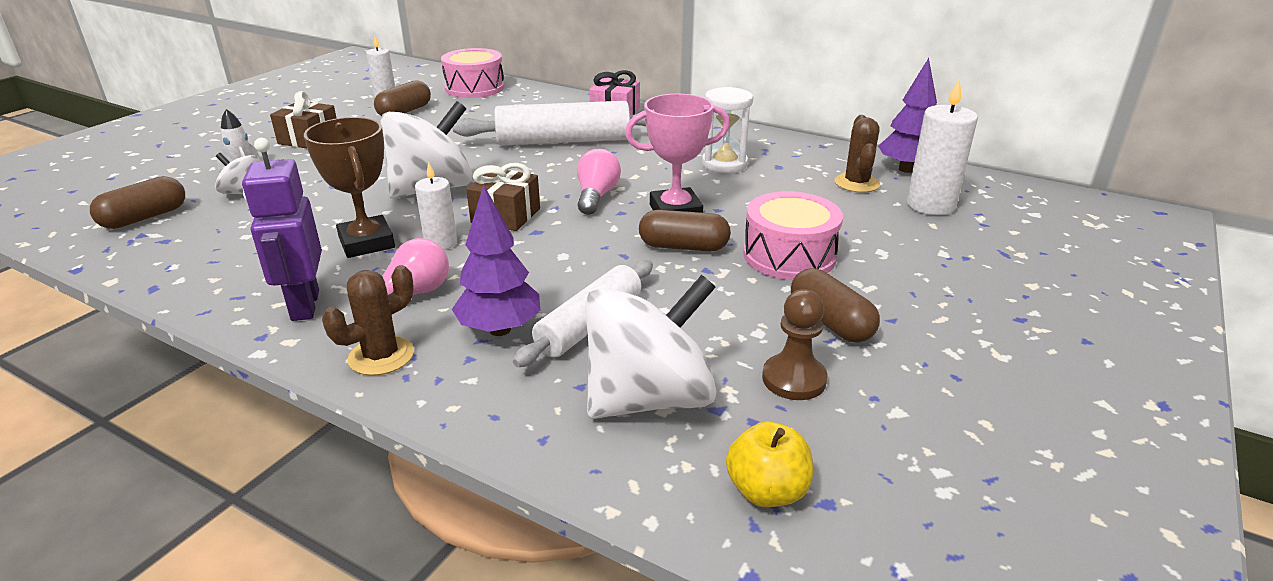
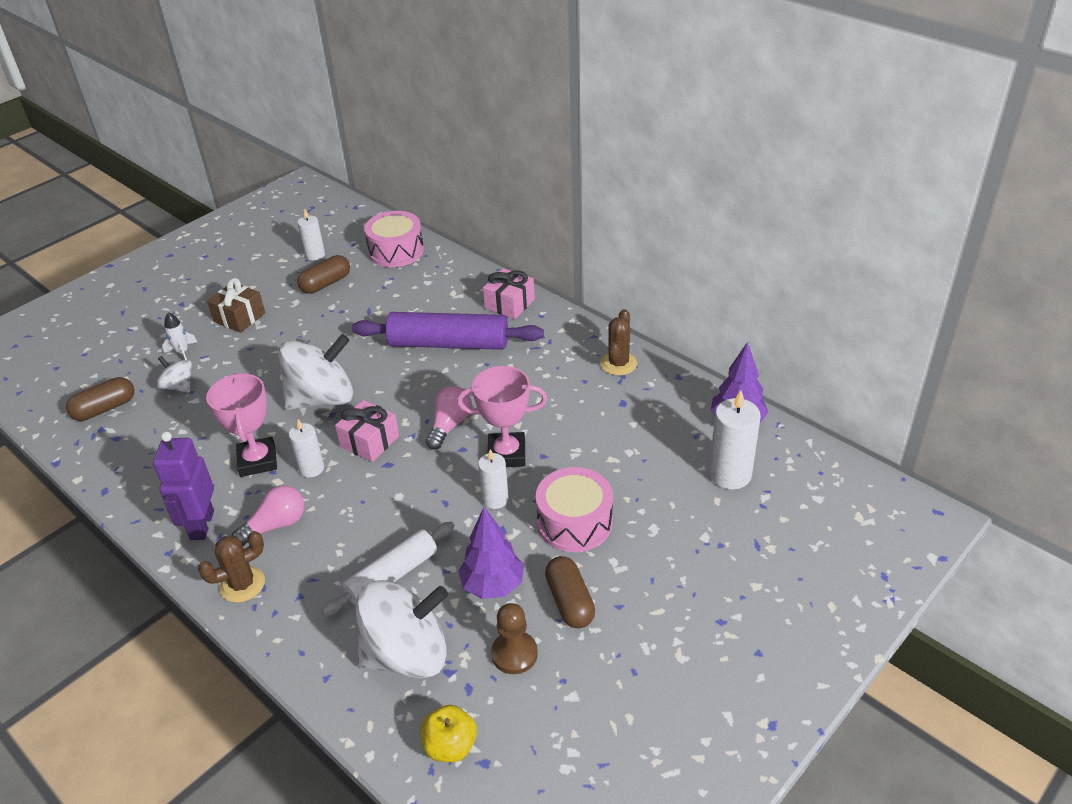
camera: 15 degrees right, 10 degrees up
(366, 243) = (257, 461): brown trophy -> pink trophy
(500, 329) = (328, 571): purple tree -> purple tree (493, 585)
(506, 216) = (370, 441): brown gift -> pink gift
(563, 141) = (449, 344): white rolling pin -> purple rolling pin
(683, 247) = (495, 499): brown capsule -> white candle
(724, 164) = (576, 394): white hourglass -> none
(856, 183) = (680, 436): brown cactus -> brown cactus (618, 363)

